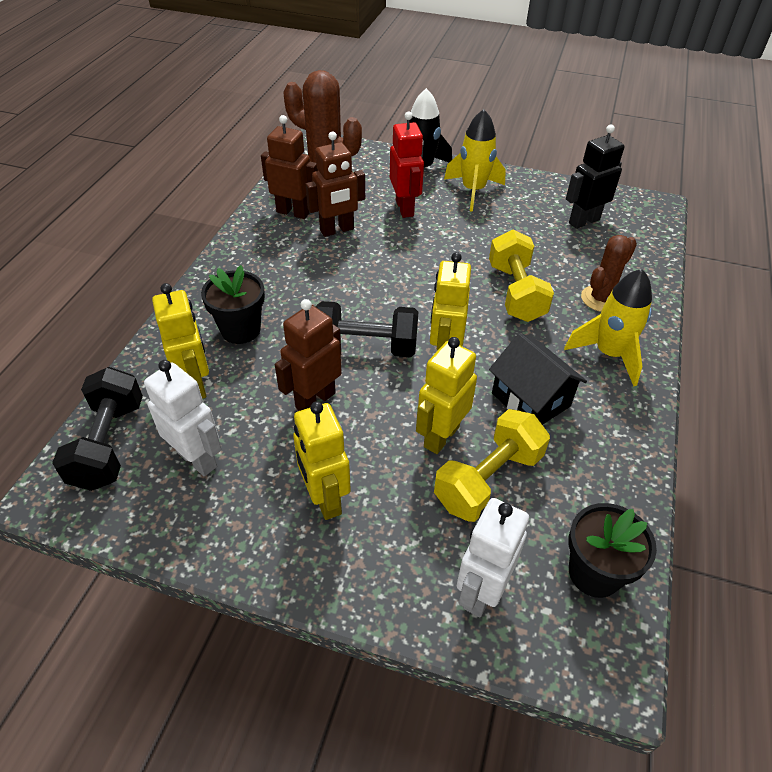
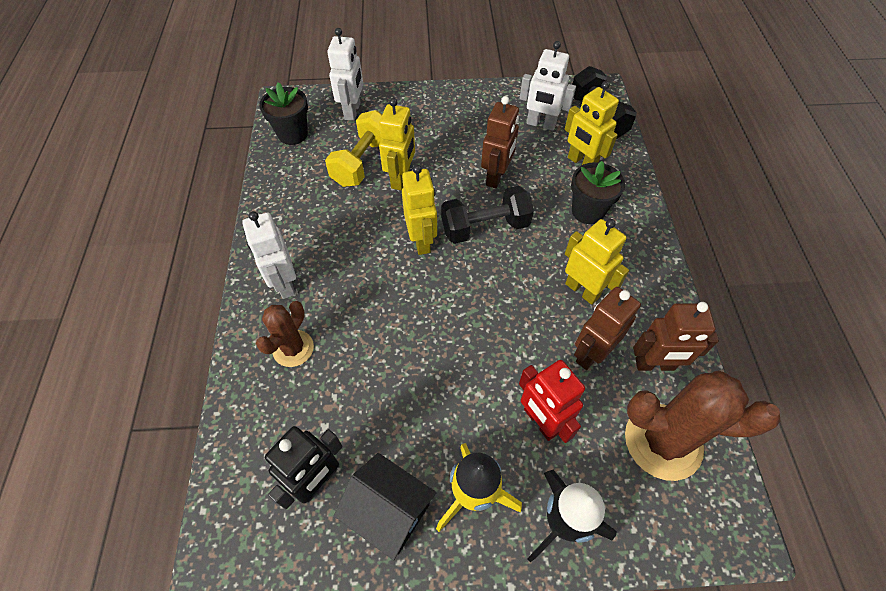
camera: 160 degrees right, 10 degrees up
(325, 499) = (454, 126): yellow robot -> yellow robot (582, 290)
(516, 292) = (378, 328): yellow dumbbell -> none
(530, 400) = (345, 223): black house -> black house (389, 510)
(609, 354) = (284, 284): yellow rocket -> white robot

